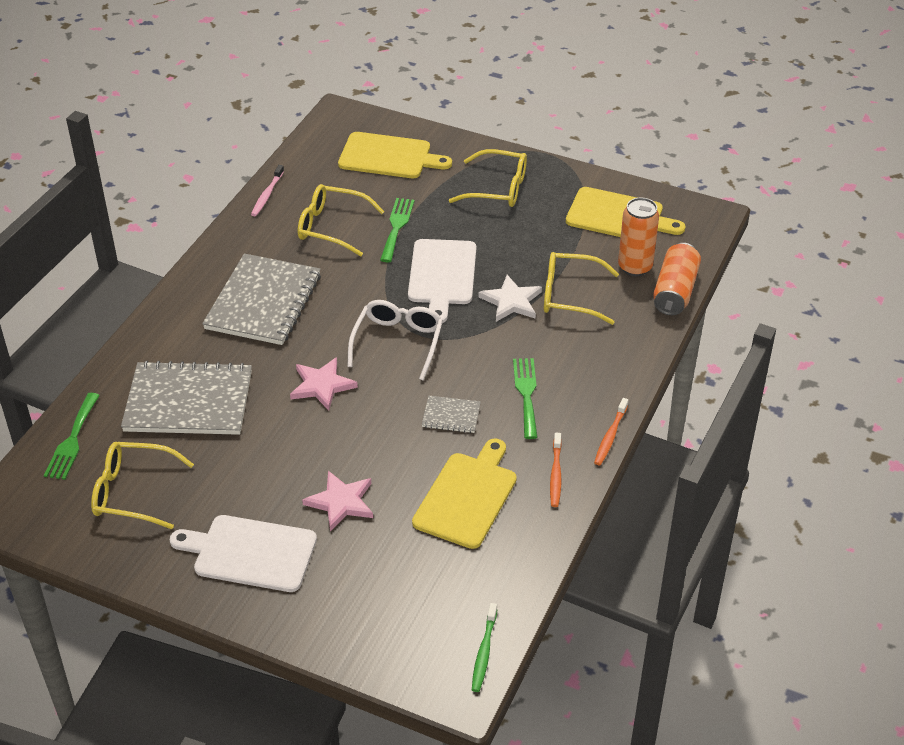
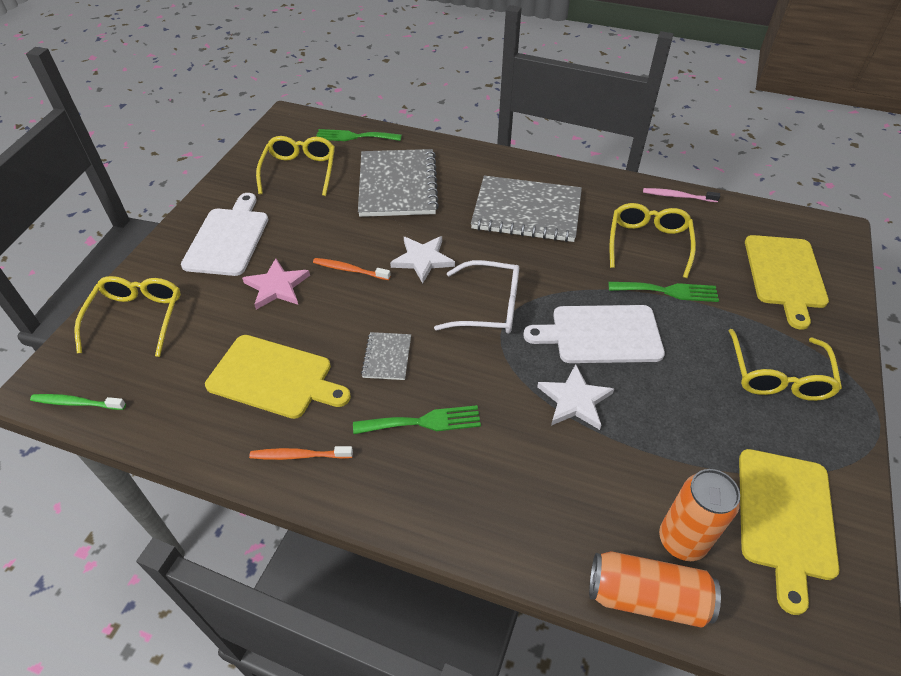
camera: 85 degrees right, 5 degrees up
(322, 385) = (423, 259): pink star -> white star
(570, 296) = (601, 461): yellow glasses -> yellow glasses (137, 318)
(610, 436) = (358, 512): orange toothbrush -> orange toothbrush (350, 270)

